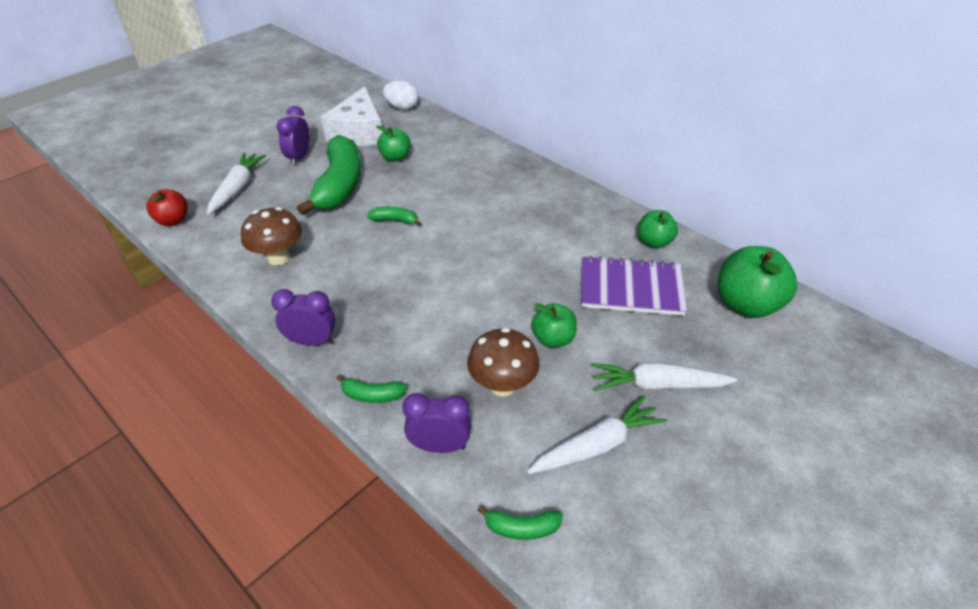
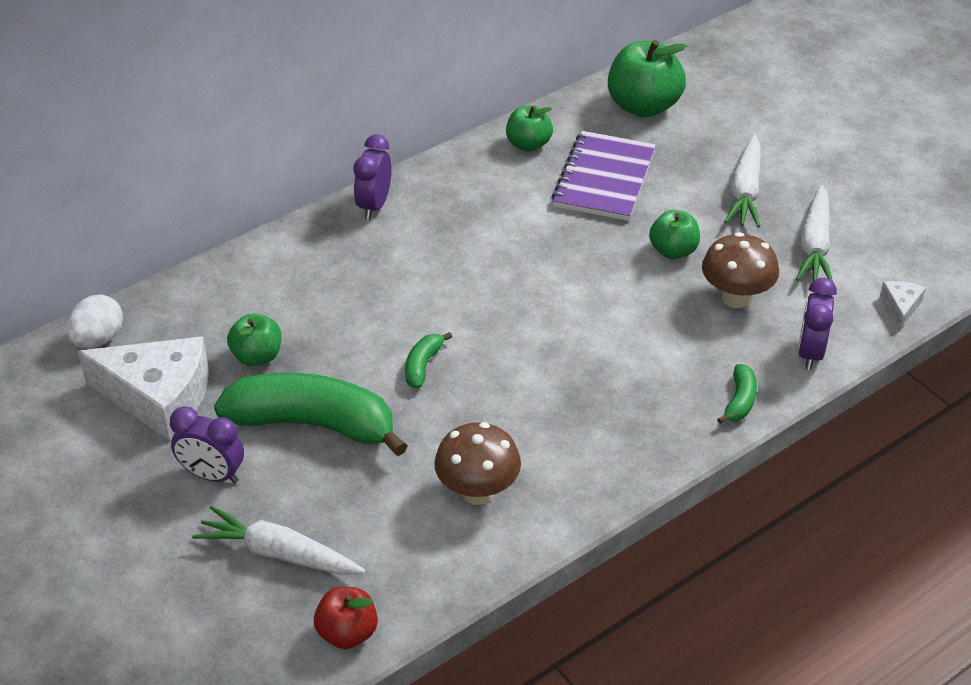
camera: 80 degrees left, 0 degrees up
(312, 341) = (649, 453): purple clock -> purple clock (374, 205)
(521, 528) = (900, 307): green banana -> white cheese
(597, 445) = (814, 245): white carrot -> white carrot turned 150 degrees counterclockwise

